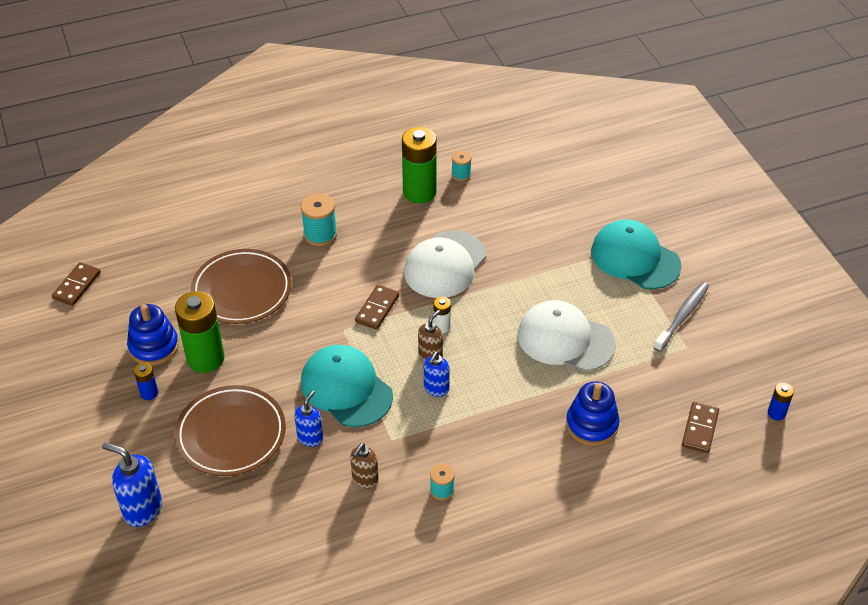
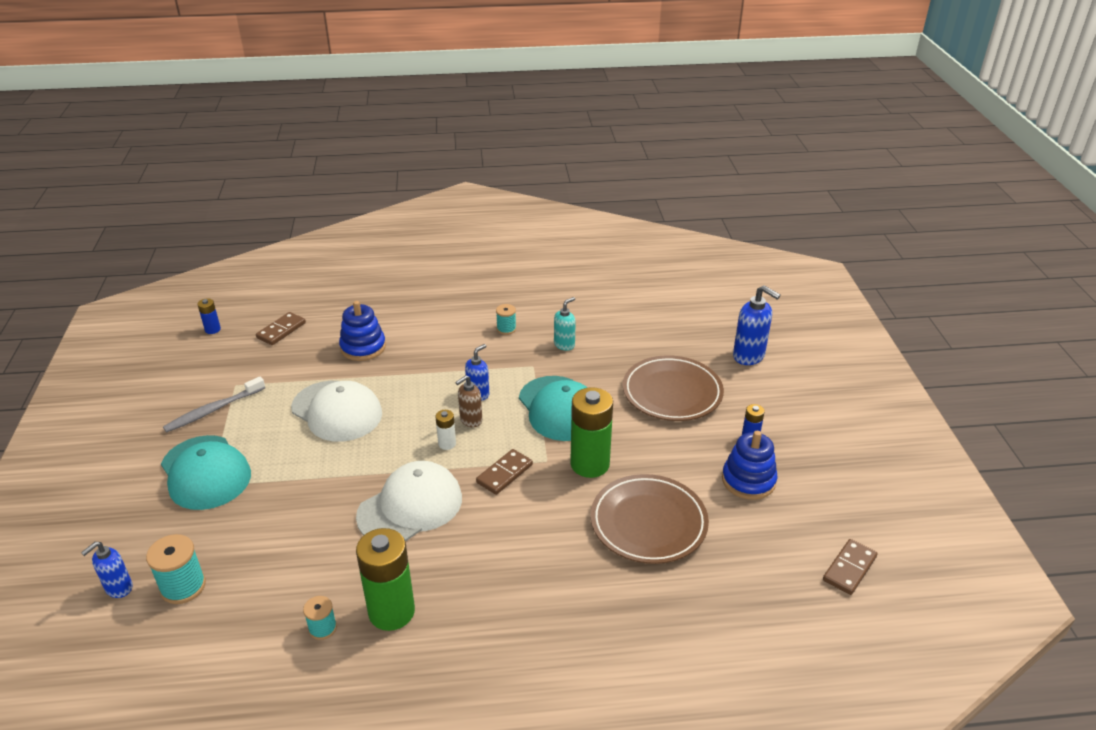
camera: 165 degrees left, 10 degrees down
(205, 358) = (693, 459): green battery -> green battery (590, 464)
(310, 437) = (602, 378): blue soap dispenser -> blue soap dispenser (118, 588)
(320, 234) = (541, 576): turquoise spool -> turquoise spool (183, 586)
(365, 479) = (564, 345): brown soap dispenser -> turquoise soap dispenser

